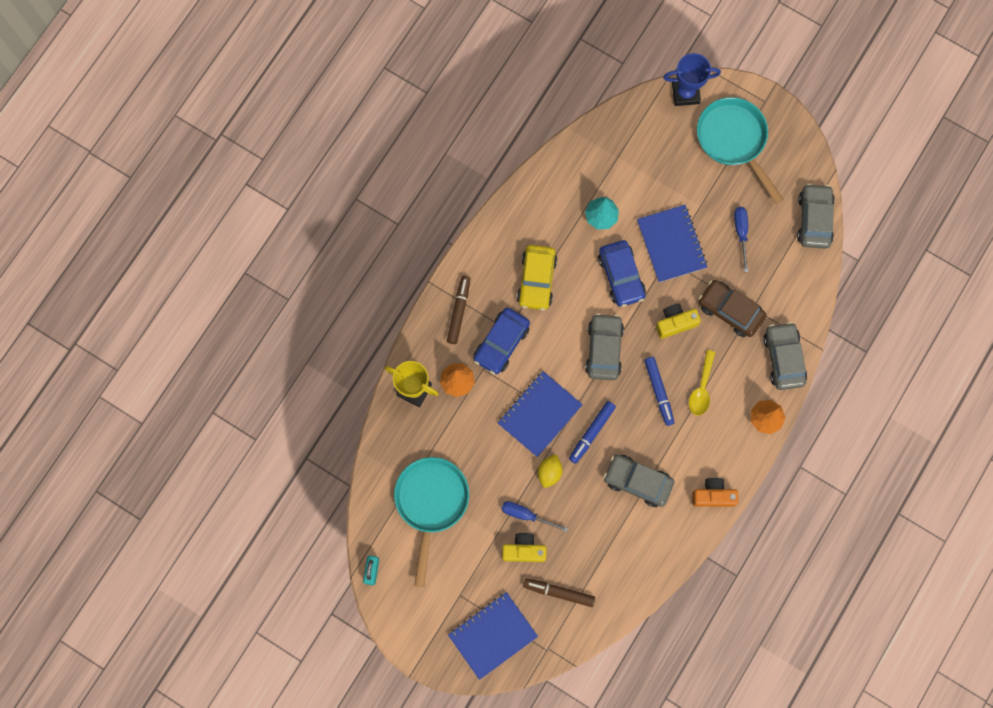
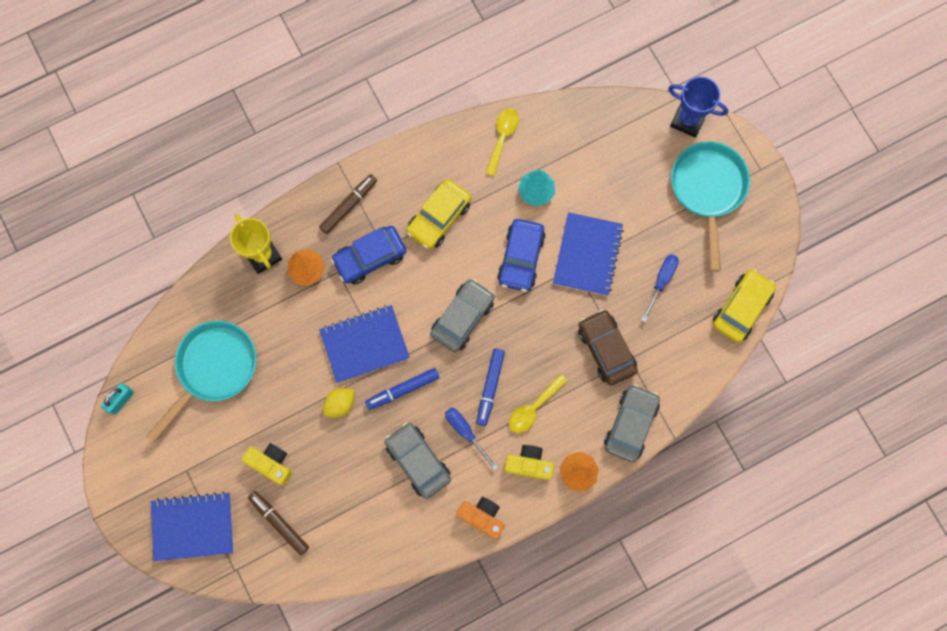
camera: 30 degrees right, 0 degrees up
(526, 515) = (294, 431): blue screwdriver -> blue screwdriver (465, 432)
(548, 188) = (502, 137): none -> yellow spoon
(675, 323) = (546, 331): yellow camera -> yellow camera (528, 464)
(814, 219) = (741, 308): grey car -> yellow car

